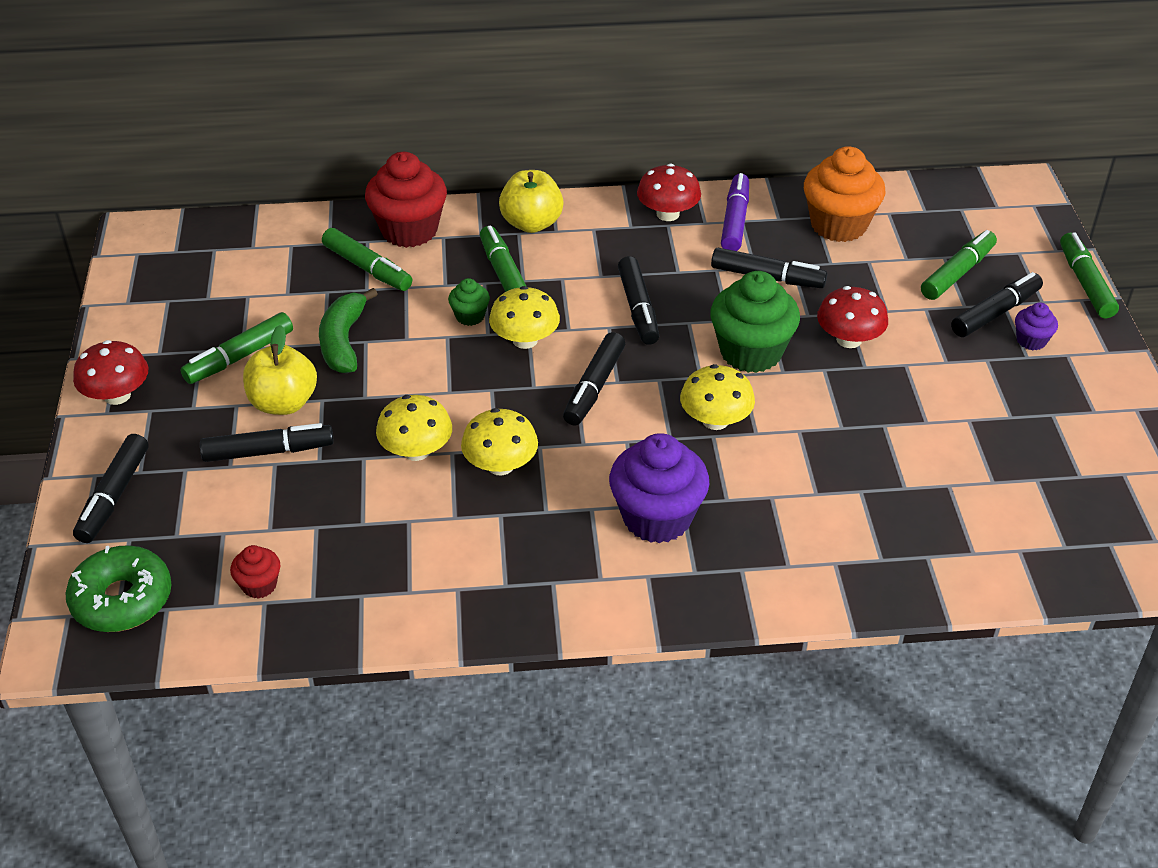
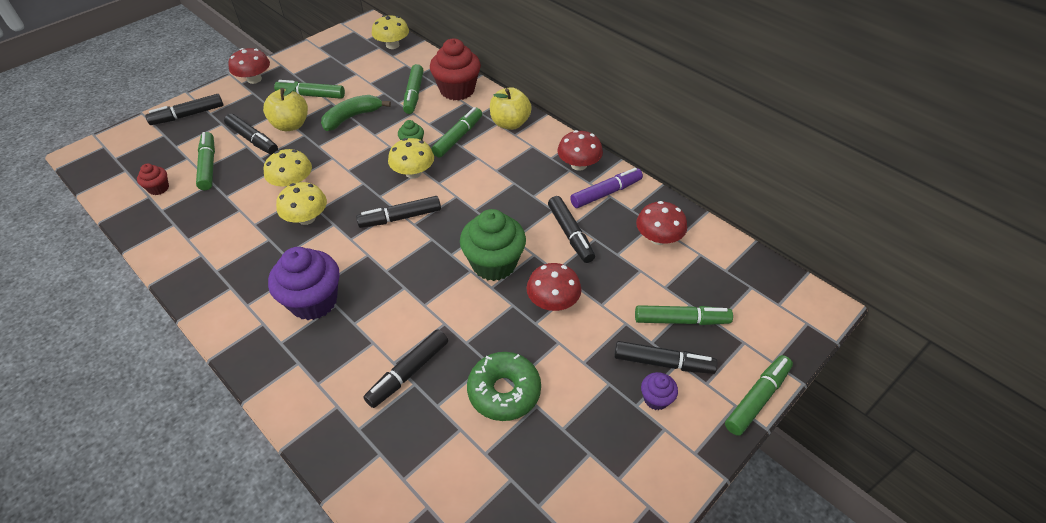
camera: 50 degrees right, 5 degrees up
(122, 599) = (123, 155): green donut -> green donut (504, 391)
(271, 516) = (208, 165): none -> green marker
(638, 309) = (483, 198): black marker -> black marker (408, 372)
(715, 420) = (418, 281): yellow mushroom -> yellow mushroom (392, 45)
(838, 225) = (658, 238): orange cupcake -> red mushroom

